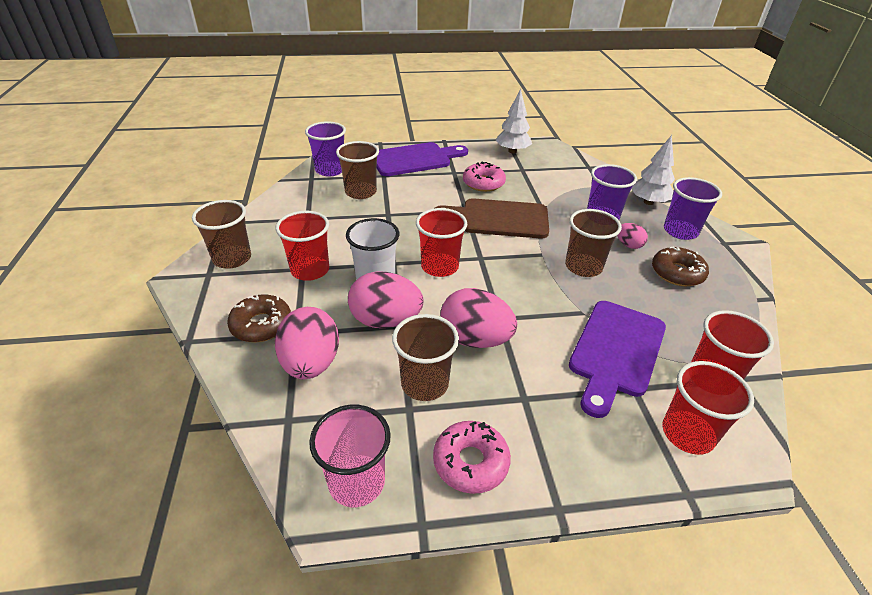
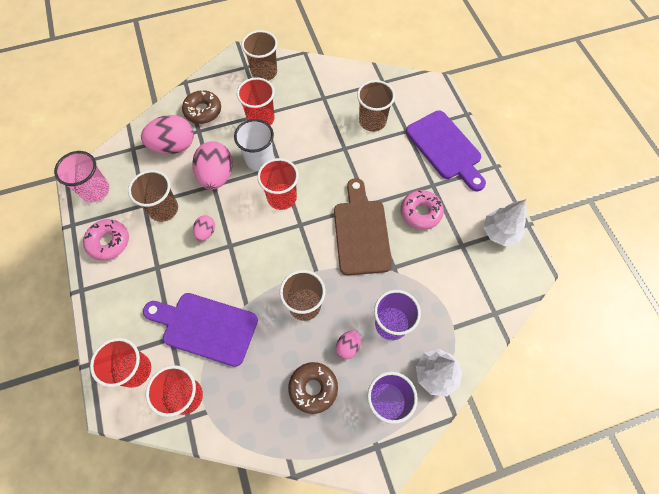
camera: 80 degrees right, 25 degrees up
(330, 170) = (401, 90): purple cup -> none
(475, 339) = (206, 232): pink egg -> pink egg, size x0.51

